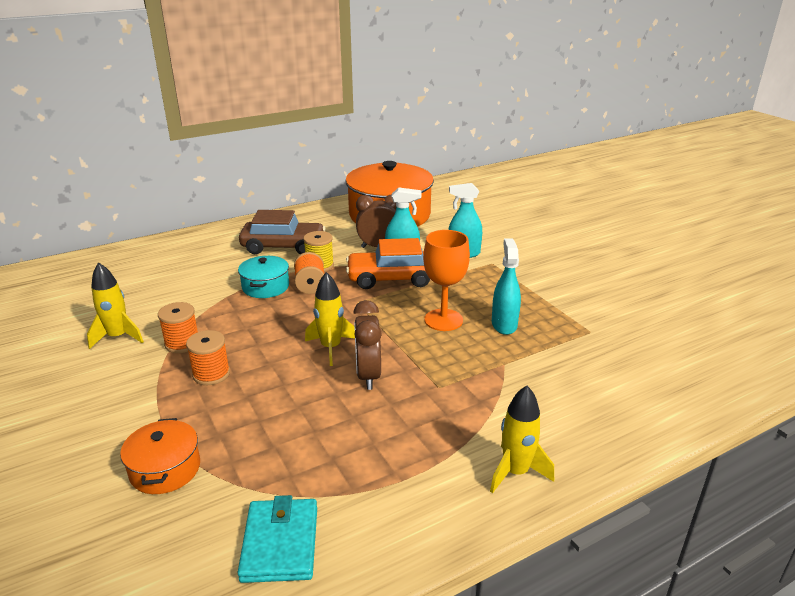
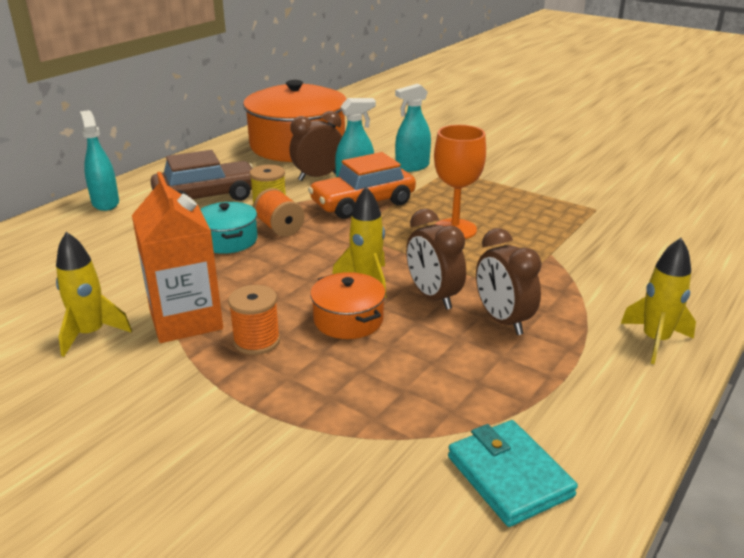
camera: 25 degrees left, 0 degrees up
(165, 469) = (305, 451): orange pot -> orange pot (348, 320)
(182, 343) = (186, 320): orange spool -> orange carton
(403, 413) = (502, 320): none -> brown clock
(504, 324) = (515, 220): turquoise spray bottle -> turquoise spray bottle (105, 203)

